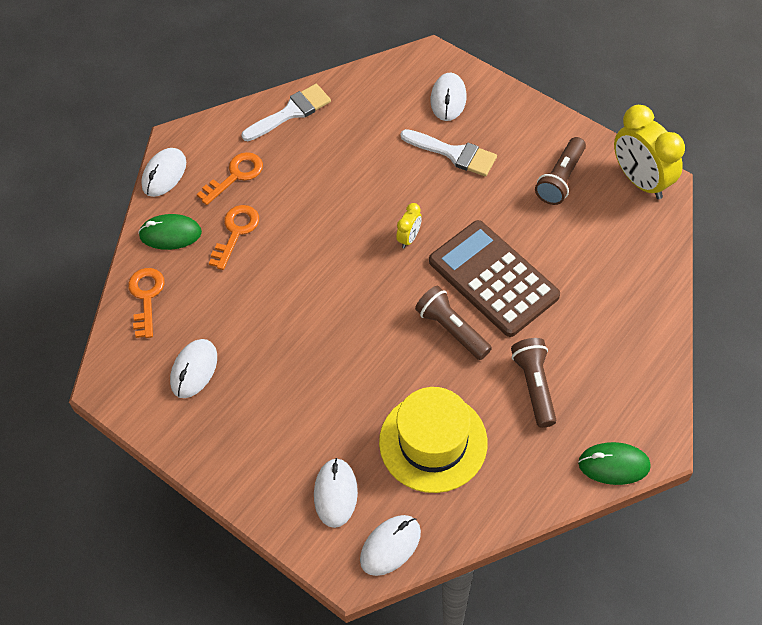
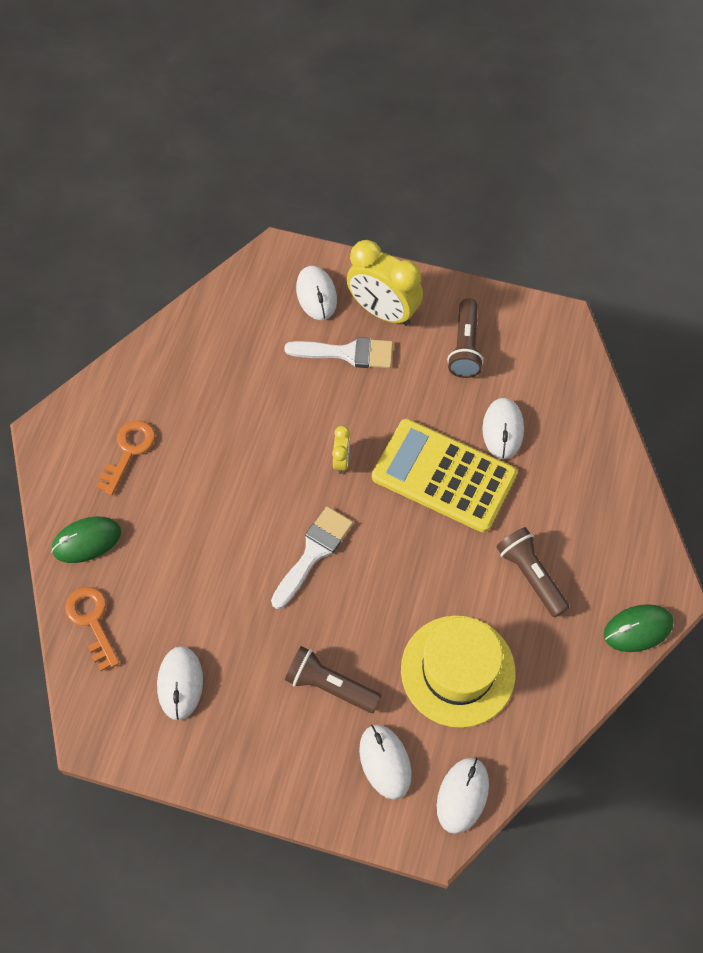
camera: 25 degrees left, 5 degrees up
(164, 174) = (49, 475): white mouse -> white mouse (502, 430)
(236, 232) = (157, 515): orange key -> none
(291, 112) = (157, 360): white brush -> white brush (313, 553)
(451, 329) = (425, 544): brown flashlight -> brown flashlight (330, 685)
(493, 279) = (443, 476): brown calculator -> yellow calculator
(640, 181) = (542, 324): yellow clock -> yellow clock (383, 311)

